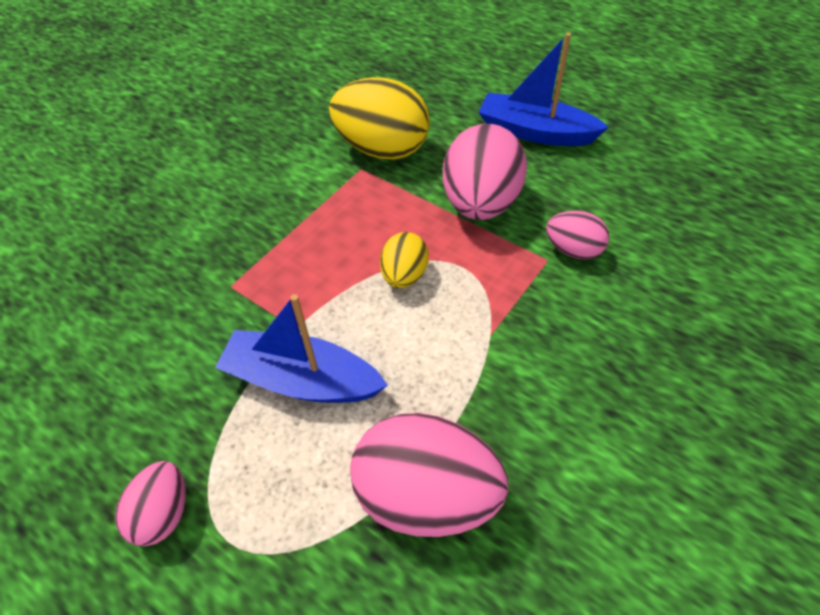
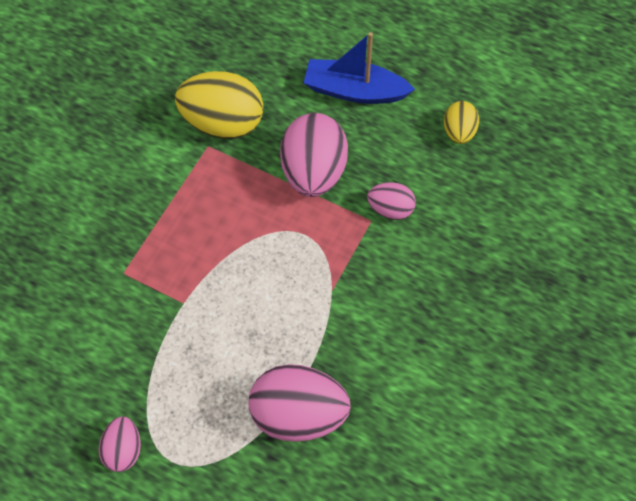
camera: 10 degrees left, 10 degrees up
(301, 380) = (197, 344): blue boat -> none
(404, 275) = (260, 247): yellow egg -> yellow egg (459, 132)

